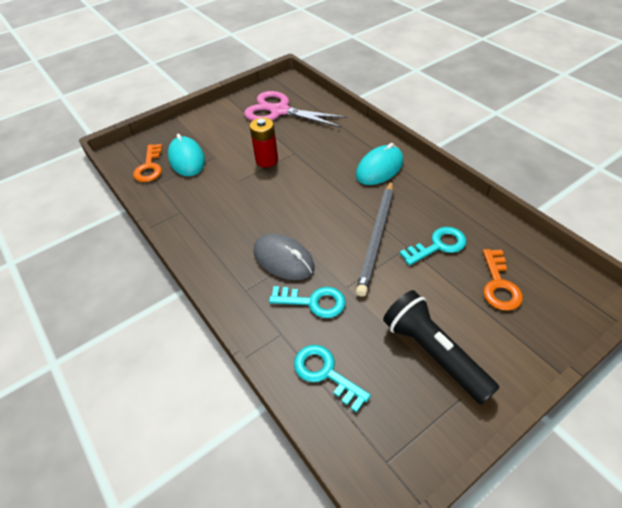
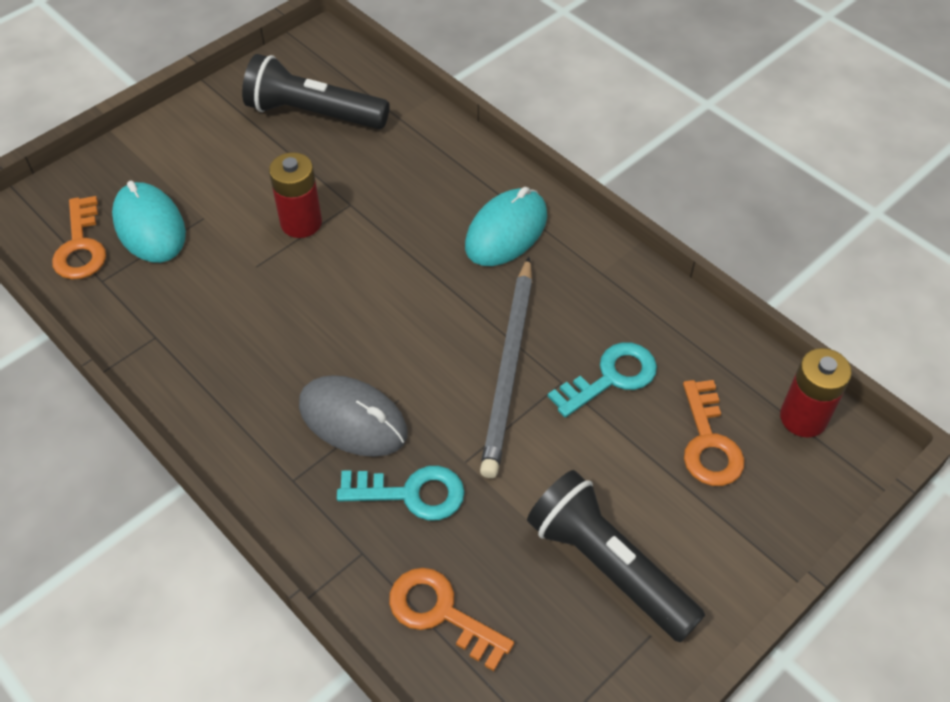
camera: 10 degrees left, 5 degrees up
(279, 111) = (313, 113): pink scissors -> black flashlight
(325, 373) = (441, 613): turquoise key -> orange key
(559, 274) = (803, 418): none -> red battery

